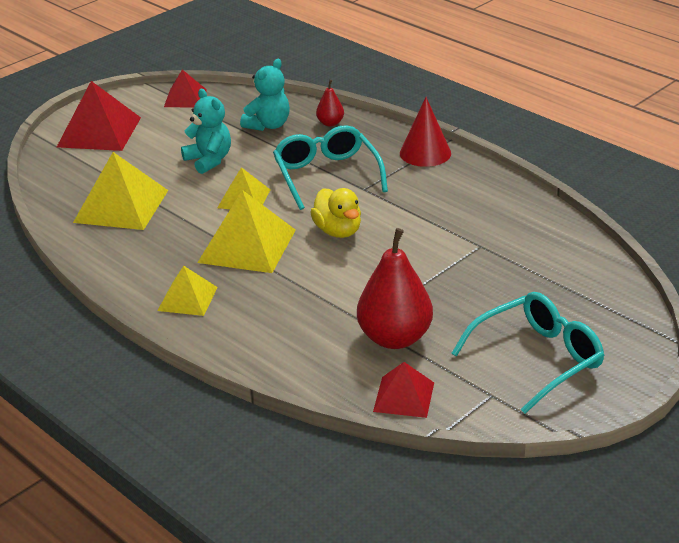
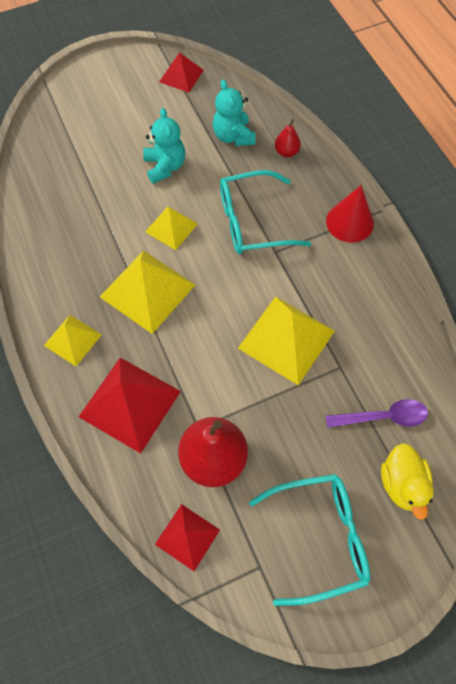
camera: 20 degrees right, 30 degrees up
(99, 132) = (94, 97): red pyramid -> red pyramid (130, 403)
(121, 206) = (71, 201): yellow pyramid -> yellow pyramid (286, 339)
(268, 125) = (233, 136): turquoise teddy bear -> turquoise teddy bear turned 105 degrees clockwise
(327, 175) = (252, 222): turquoise glasses -> turquoise glasses turned 105 degrees counterclockwise
(338, 231) = (229, 300): yellow duck -> yellow duck (402, 484)
(544, 266) = (383, 417): none -> purple spoon

